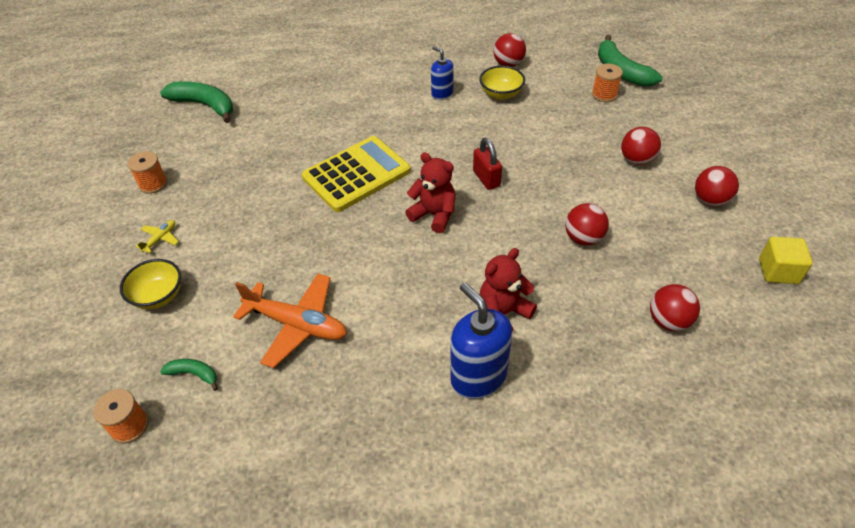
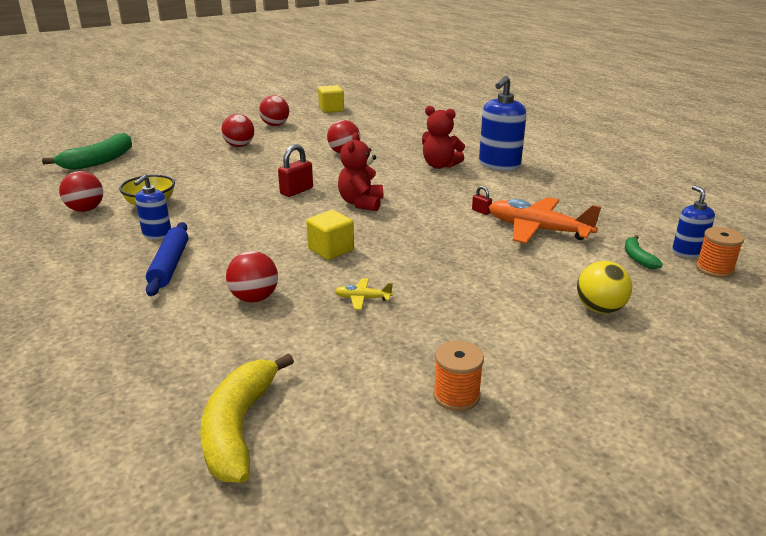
camera: 115 degrees left, 20 degrees down
(158, 296) = (600, 309): yellow bowl -> yellow ball
(160, 239) = (535, 342): yellow plane -> yellow plane (362, 298)
(169, 428) = (687, 252): none -> blue soap dispenser
(205, 105) = (239, 428): green banana -> yellow banana
(297, 324) = (538, 230): orange plane -> orange plane turned 60 degrees counterclockwise
(356, 174) = (331, 250): yellow calculator -> yellow cube
(362, 297) = (481, 211): none -> red padlock
(388, 96) = (170, 265): none -> blue rolling pin
(604, 94) = (143, 163): orange spool -> none
(668, 321) = (397, 128): red ball -> red ball (254, 298)

